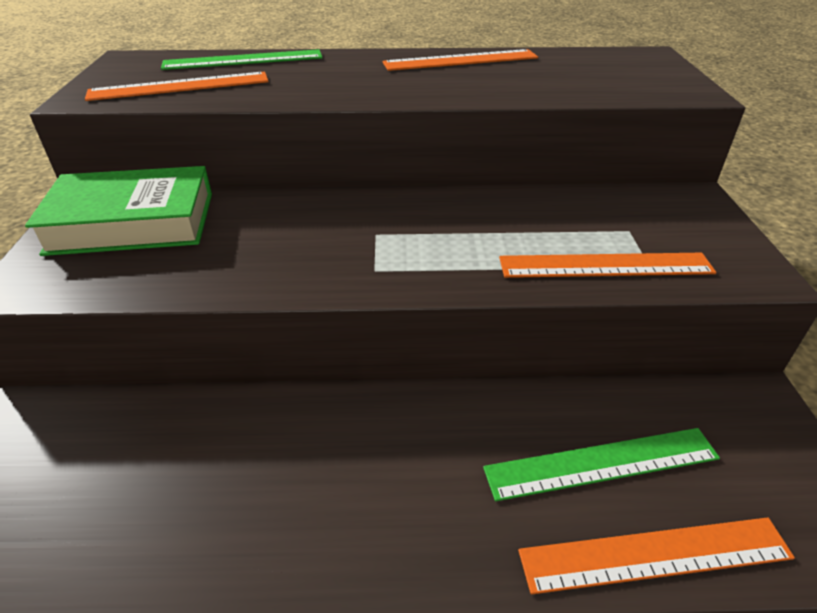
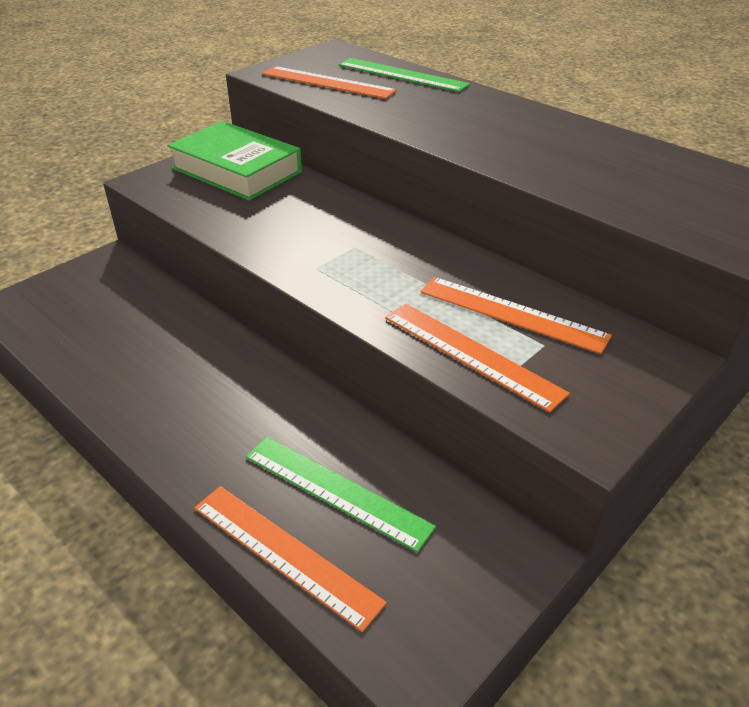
camera: 45 degrees right, 0 degrees up
(460, 60) = (568, 132): orange ruler -> orange ruler (512, 313)

